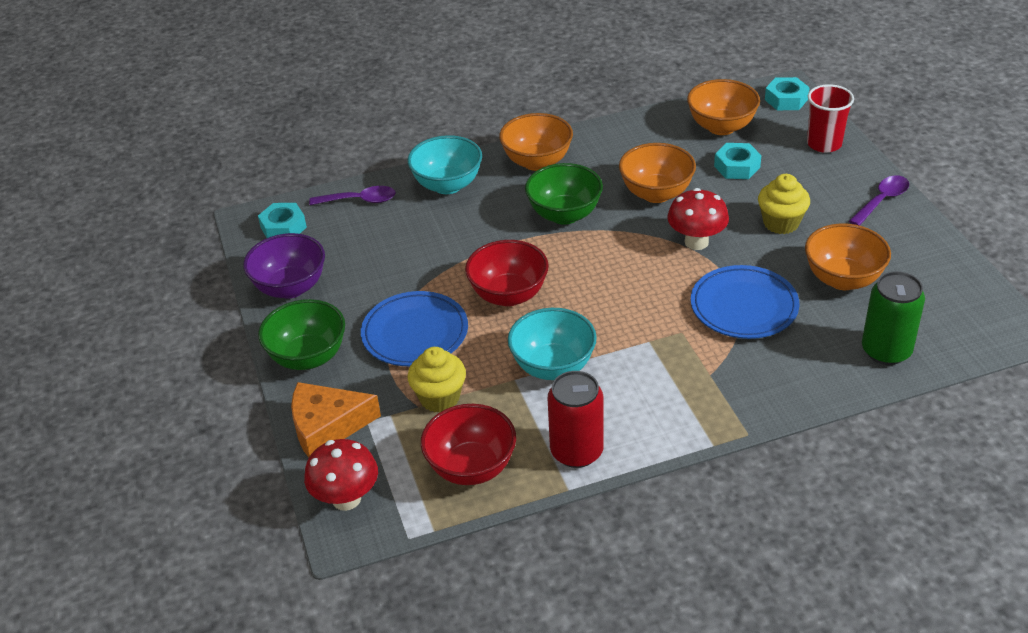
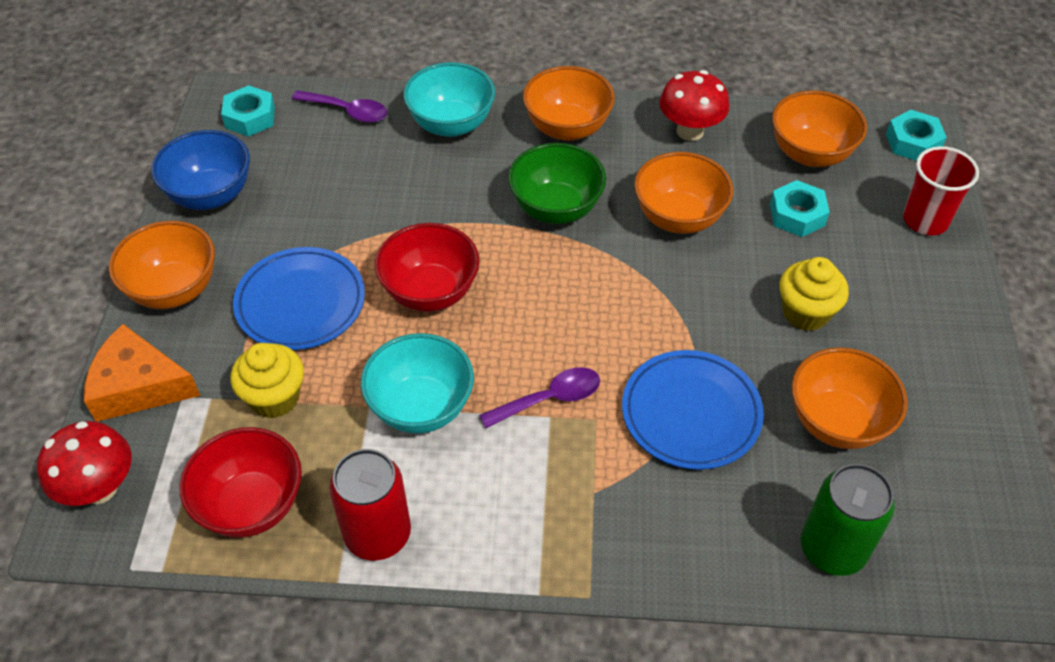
camera: 20 degrees right, 10 degrees up
(290, 287) = (211, 195): purple bowl -> blue bowl
(308, 357) = (174, 289): green bowl -> orange bowl
(696, 242) = (687, 301): red mushroom -> red mushroom (690, 131)
(882, 200) = (954, 327): purple spoon -> purple spoon (550, 399)

